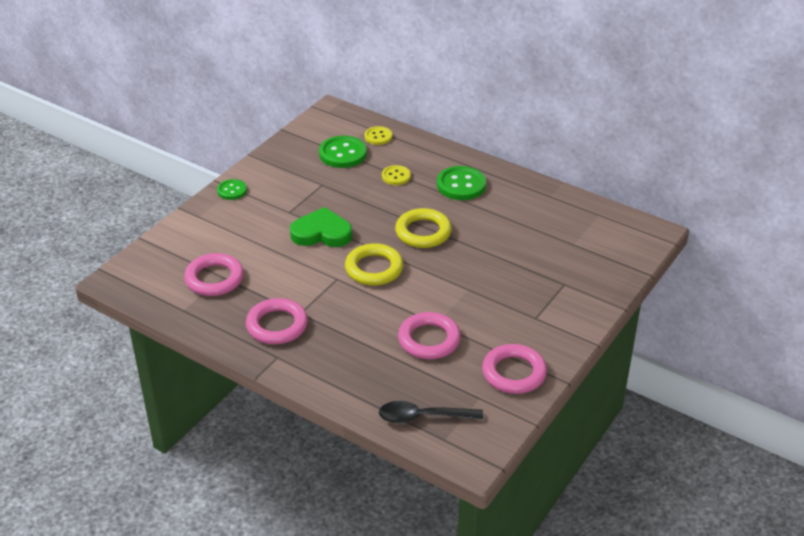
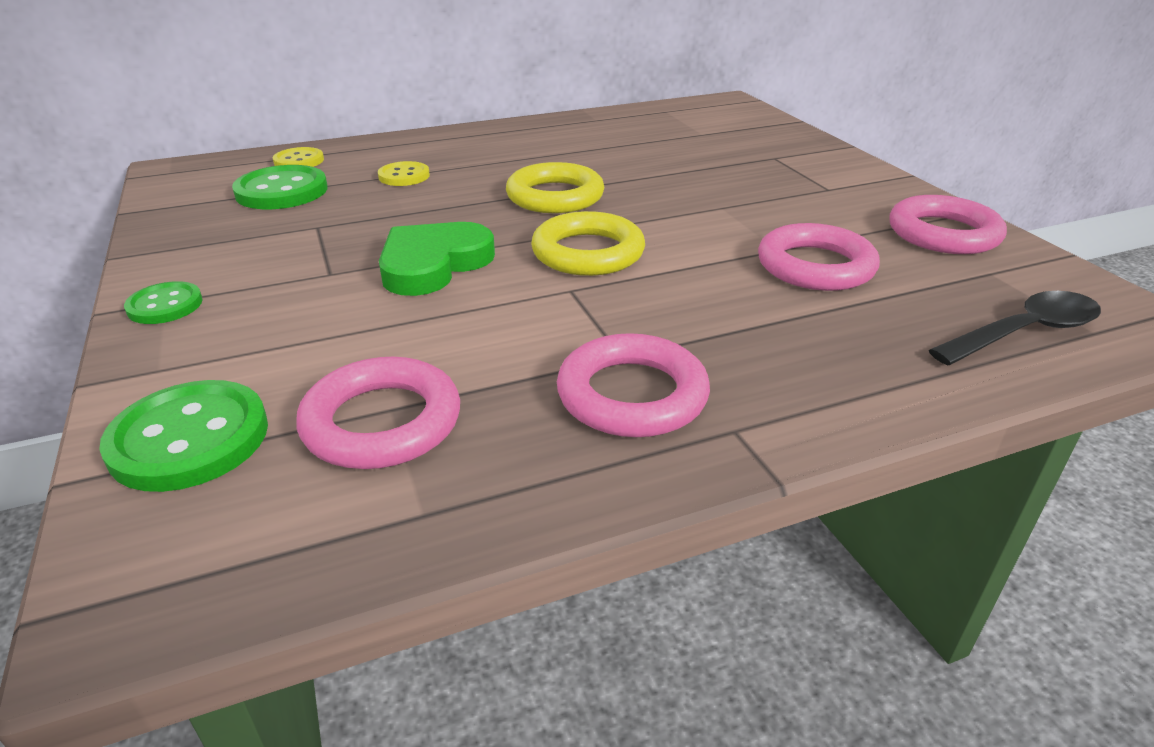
camera: 55 degrees left, 5 degrees down
(422, 417) = (1024, 332): black spoon -> black spoon turned 150 degrees counterclockwise
(461, 185) = (496, 149): green button -> green button (189, 439)

